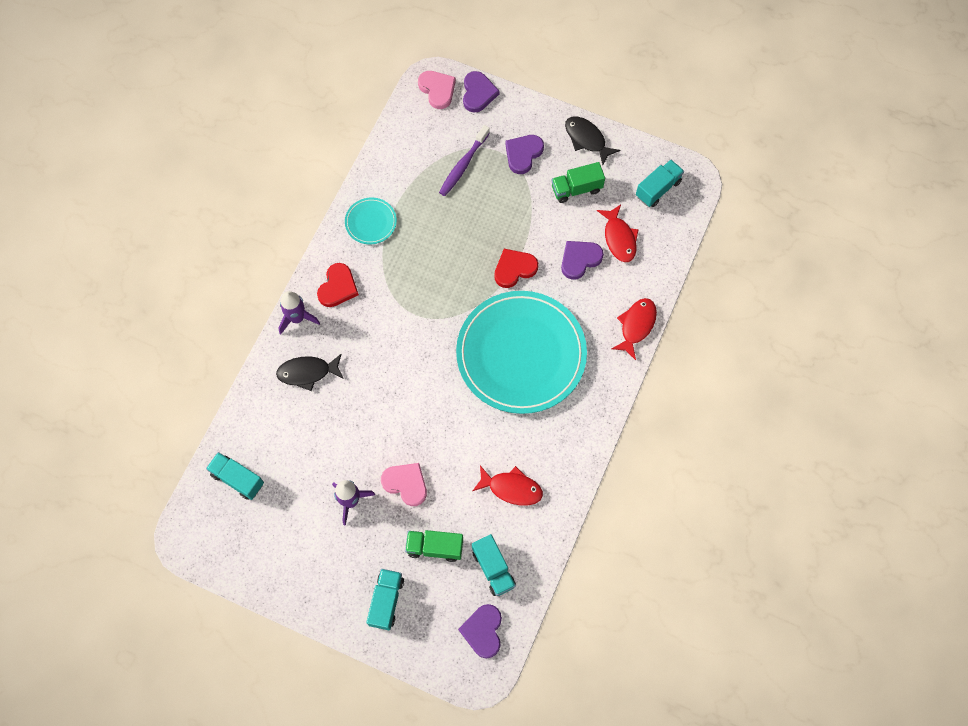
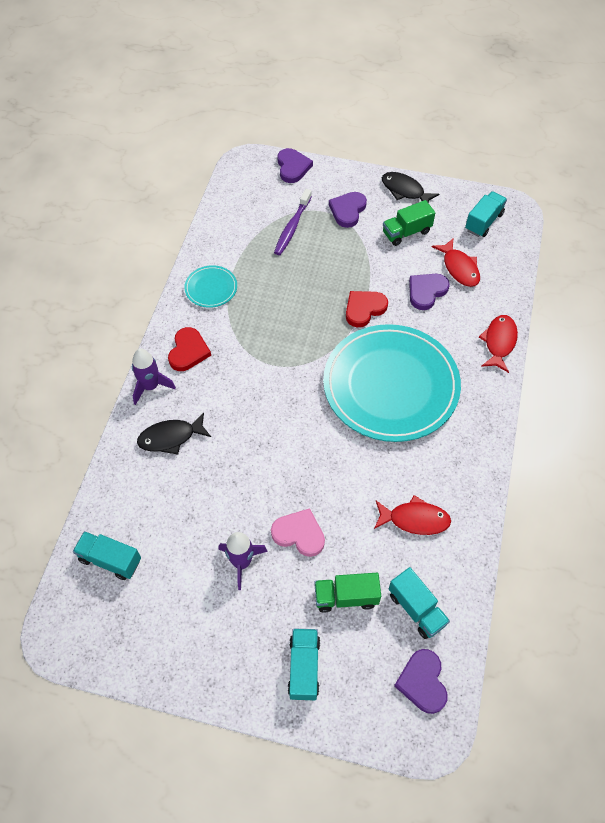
camera: 10 degrees left, 10 degrees down
(437, 90) = (253, 169): pink heart -> none

